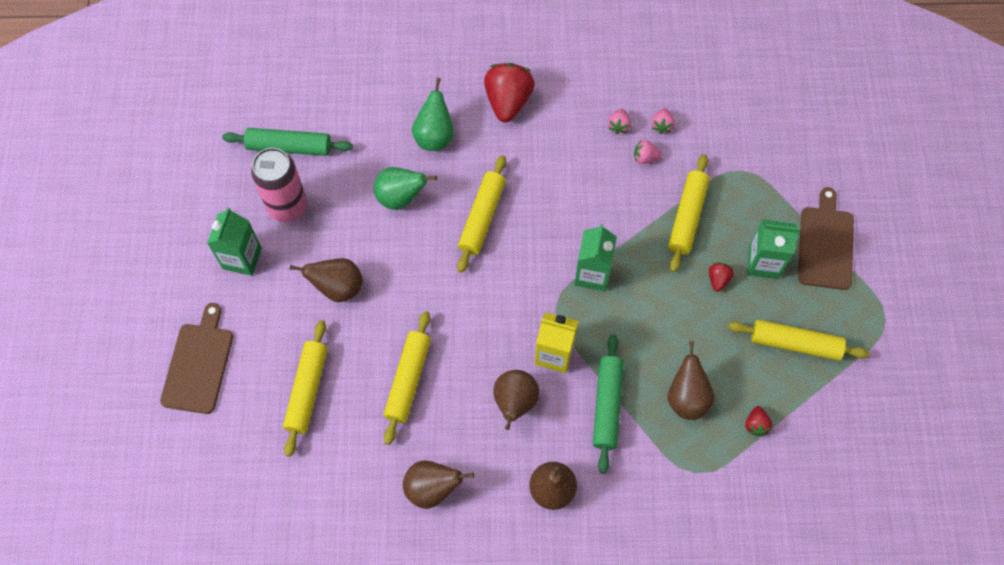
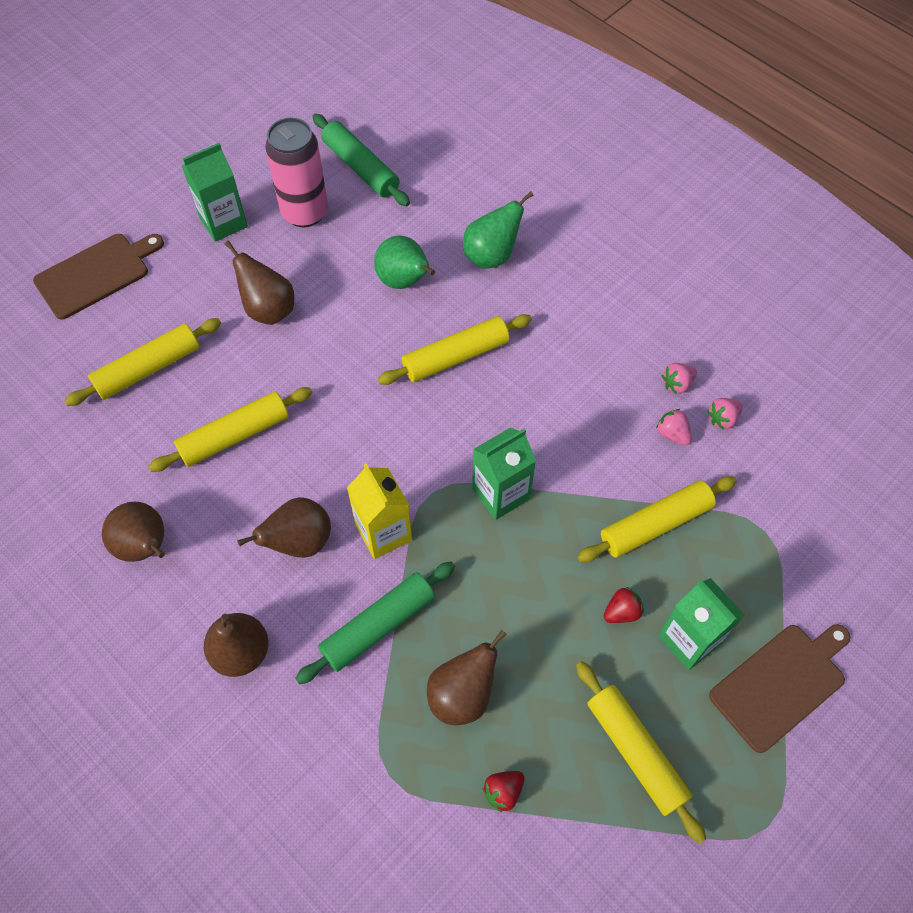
camera: 45 degrees right, 5 degrees down
(508, 101) = (592, 279): red strawberry -> none

